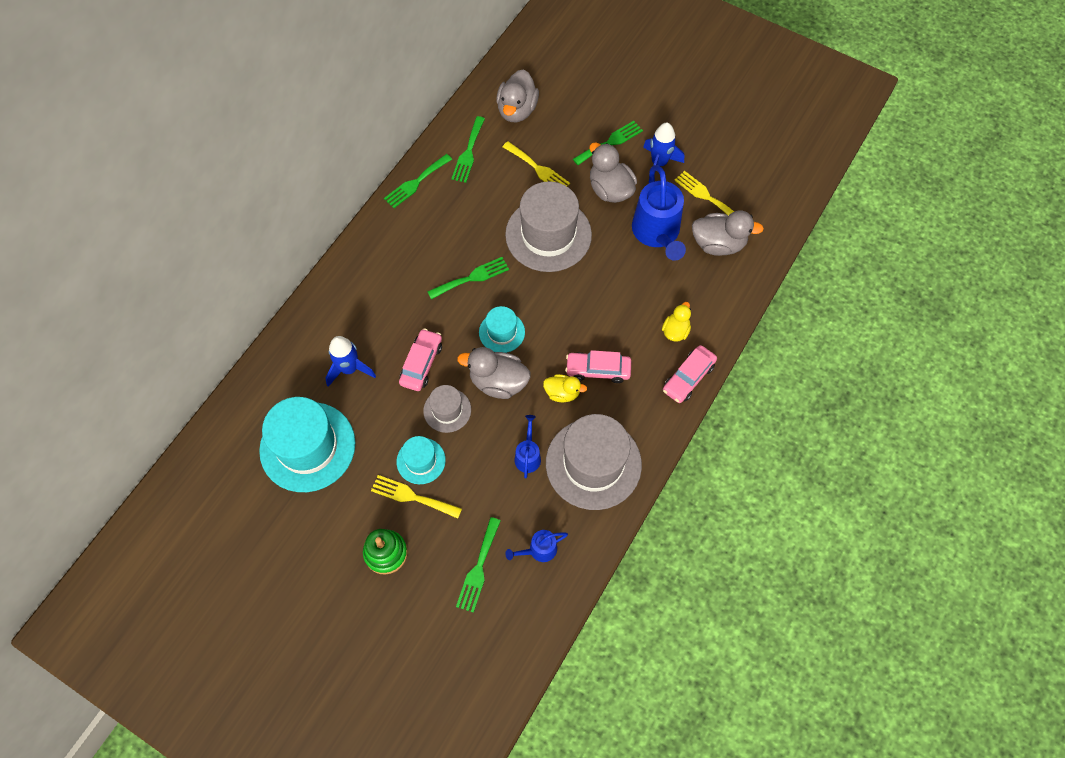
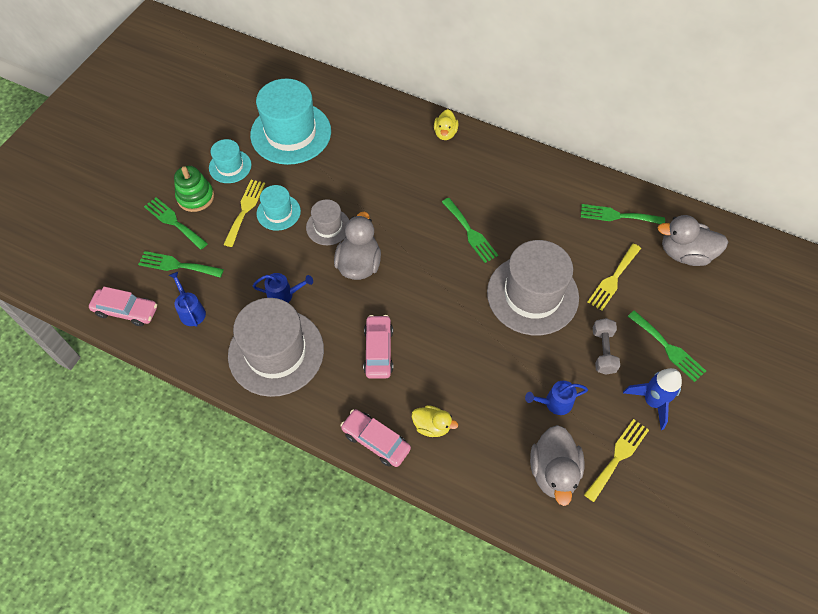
camera: 85 degrees right, 5 degrees down
(349, 369) = (364, 151): blue rocket -> none
(416, 183) = (570, 176): green fork -> green fork (174, 222)
(421, 364) = (374, 202): pink car -> pink car (126, 311)
(502, 332) = (413, 263): turquoise hat -> turquoise hat (230, 166)
(562, 393) = (351, 320): yellow duck -> yellow duck (445, 133)
(610, 190) = (603, 351): grey duck -> grey dumbbell
(657, 234) = (554, 403): blue watering can -> blue watering can, size x0.49

